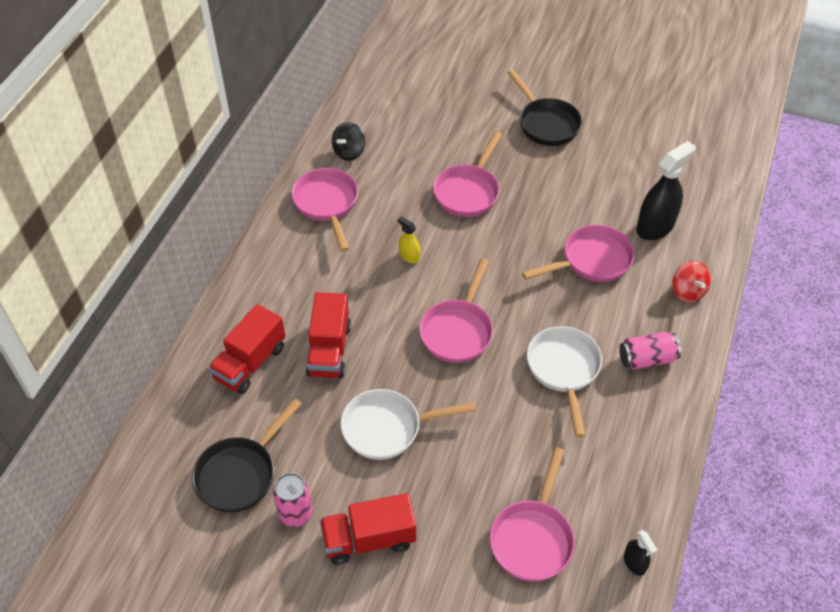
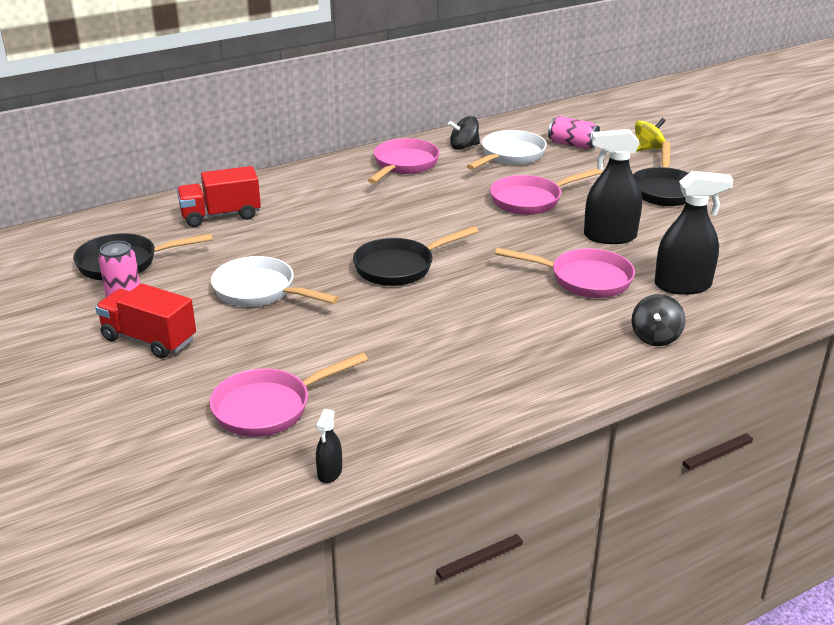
camera: 40 degrees right, 20 degrees down
(329, 350) = (285, 233): red truck -> none
(409, 256) = (424, 213): yellow spray bottle -> none
(458, 330) = (399, 267): pink pan -> black pan
(488, 77) = (648, 149): none -> yellow spinning top
(562, 202) = (609, 236): none -> black spray bottle
(564, 370) = (455, 328): white pan -> white pan (510, 155)
(647, 359) = (545, 358): pink can -> pink can (572, 144)
(688, 291) = (655, 337): red spinning top -> black spinning top

